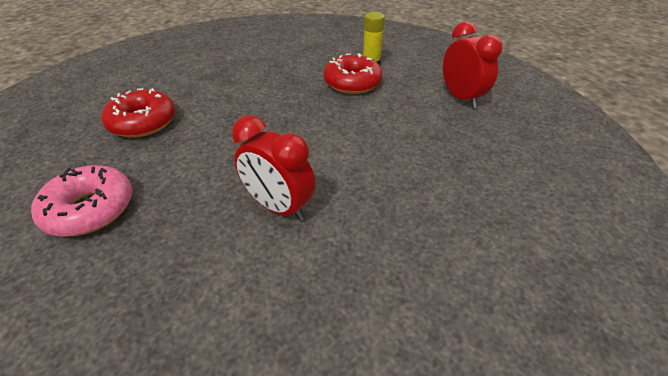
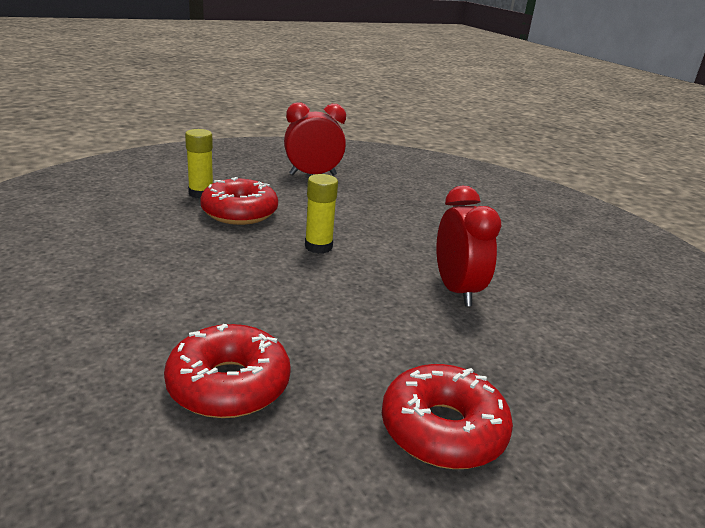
camera: 80 degrees left, 15 degrees down
(90, 209) = (442, 429): pink donut -> red donut
(278, 207) = (456, 290): red clock -> red clock turned 60 degrees counterclockwise
(319, 123) = (318, 247): none -> yellow glue stick

